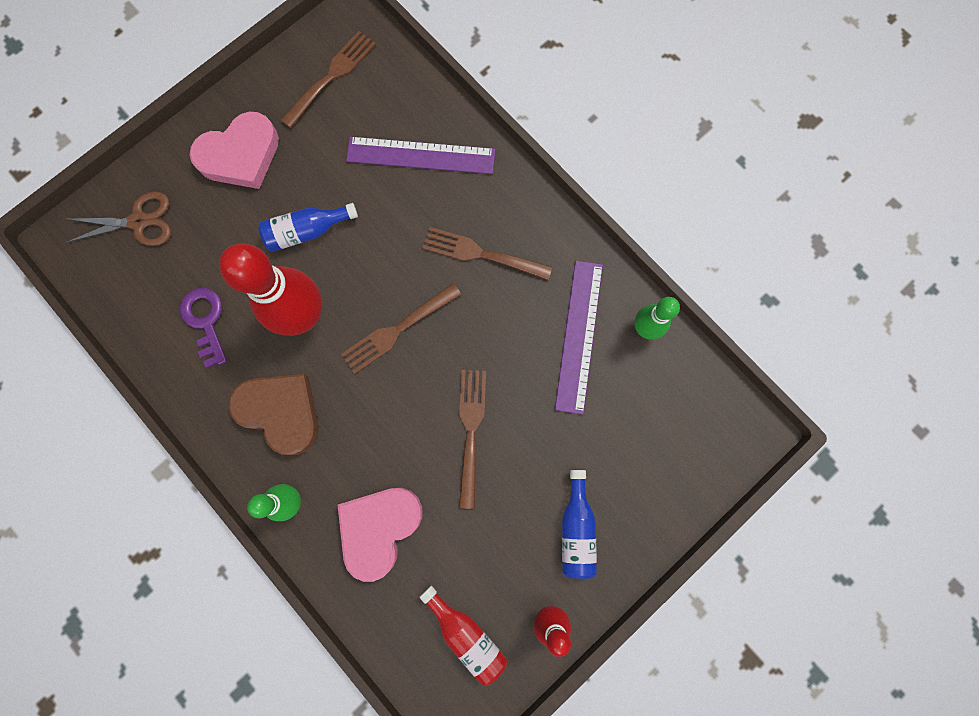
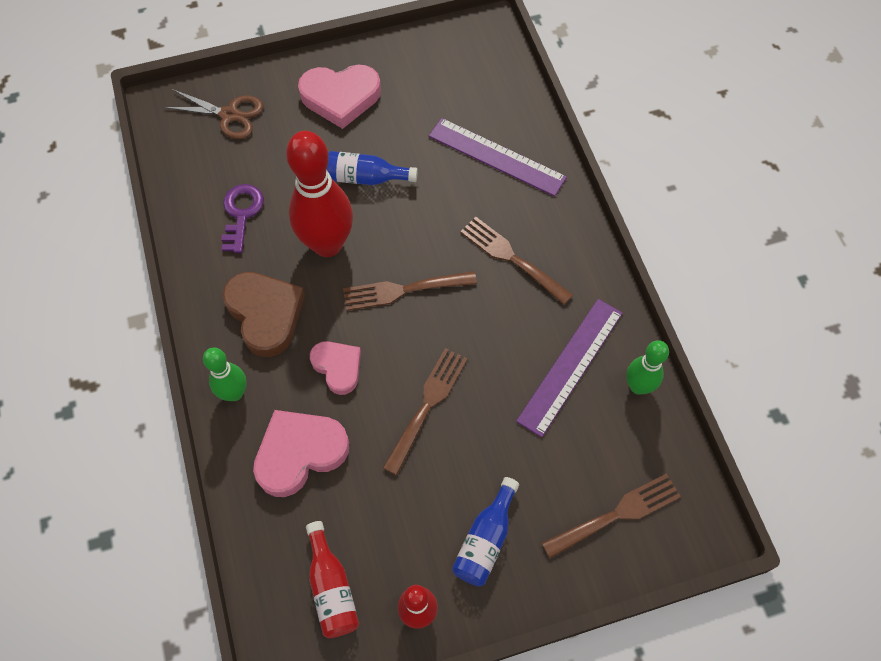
camera: 25 degrees right, 15 degrees down
(331, 77) = (449, 66): brown fork -> brown fork (616, 514)
(373, 432) = (338, 367): none -> pink heart

